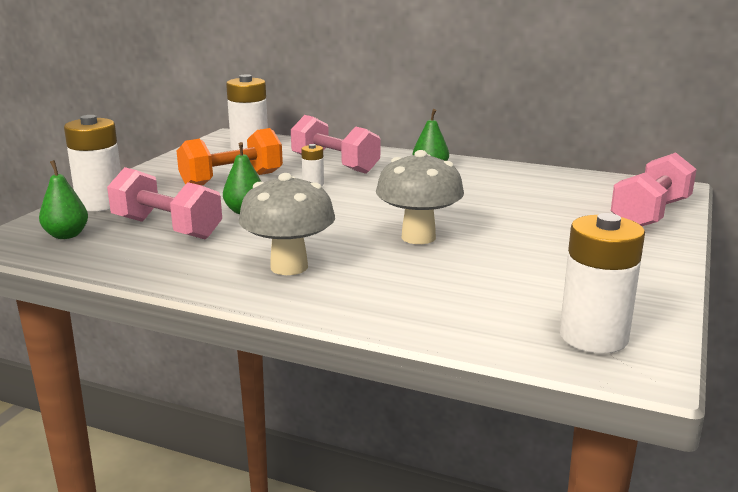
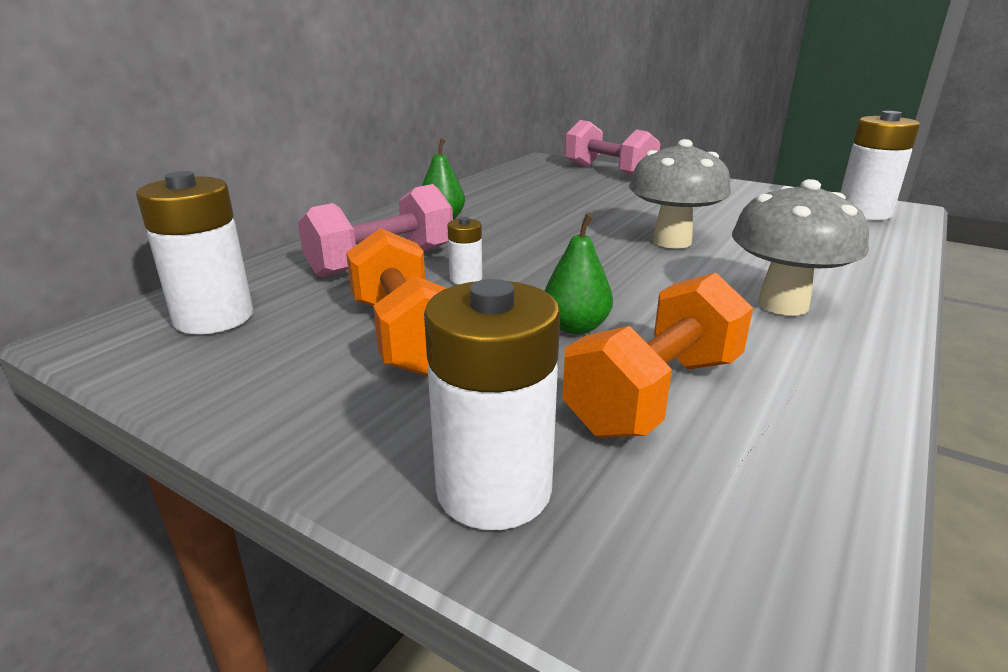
camera: 80 degrees left, 5 degrees up
(66, 235) = (708, 524): green pear -> none
(166, 228) = (655, 394): pink dumbbell -> orange dumbbell

